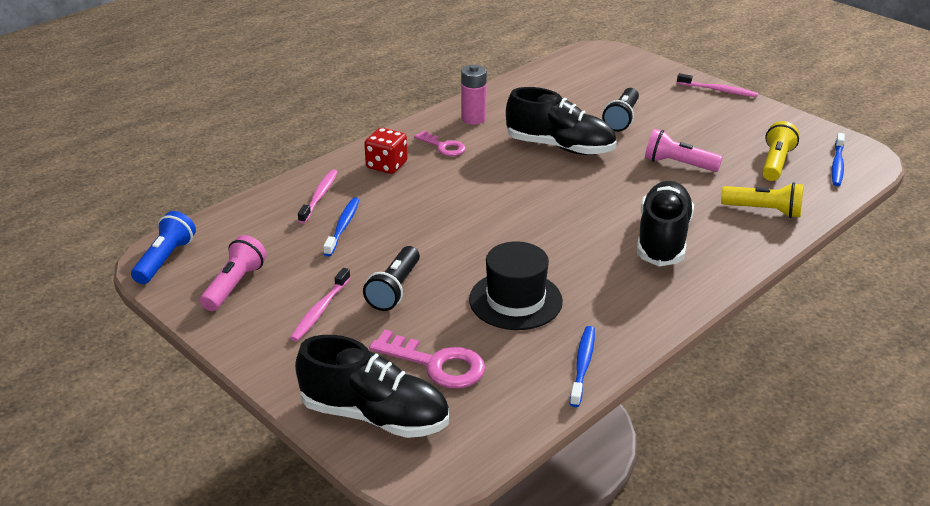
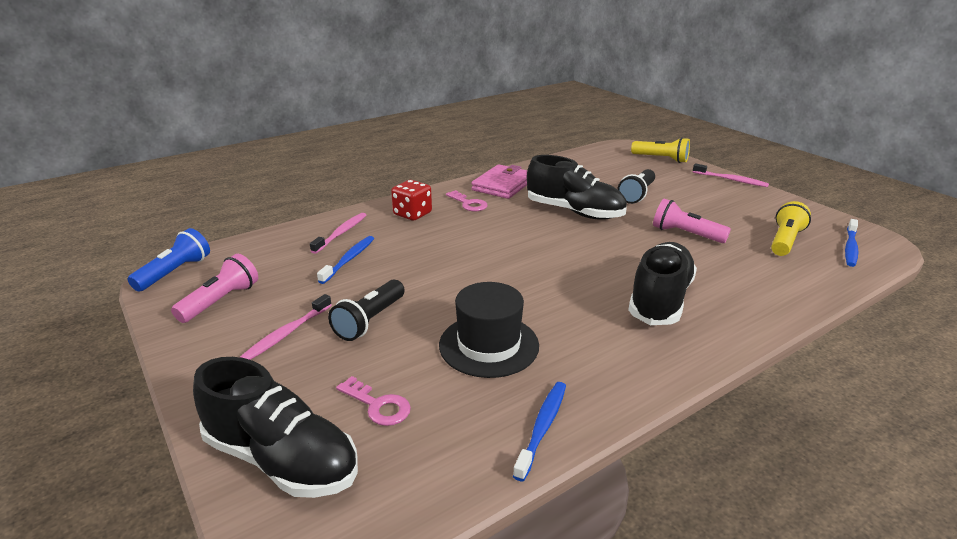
camera: 10 degrees right, 5 degrees down
(437, 364) = (378, 405): pink key -> pink key, size x0.64
(473, 118) = (503, 185): pink battery -> pink wallet
(764, 211) = (771, 282): yellow flashlight -> yellow flashlight (661, 159)

